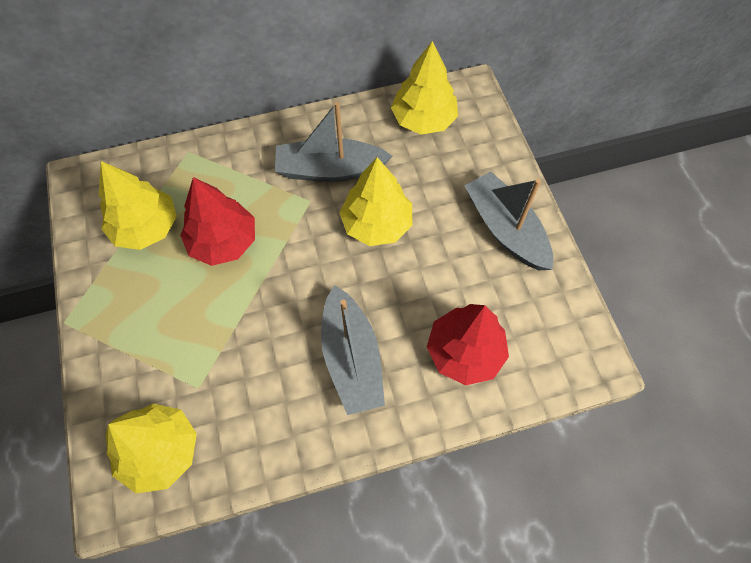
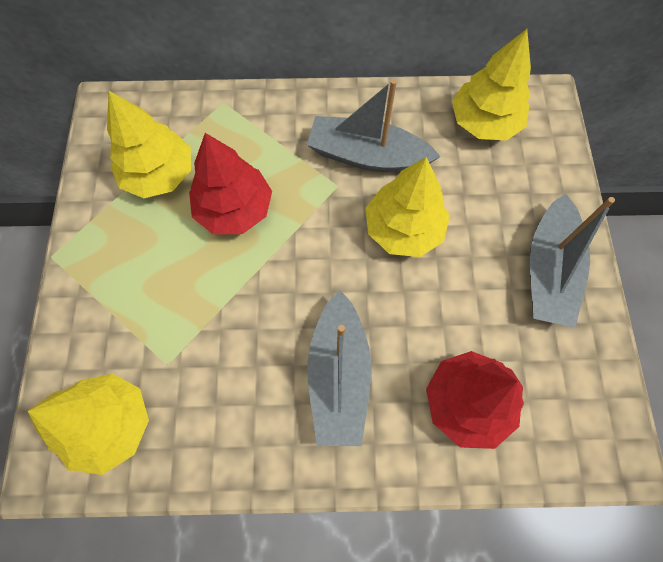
camera: 15 degrees right, 5 degrees up
(505, 229) = (548, 270): grey boat -> grey boat turned 150 degrees counterclockwise

